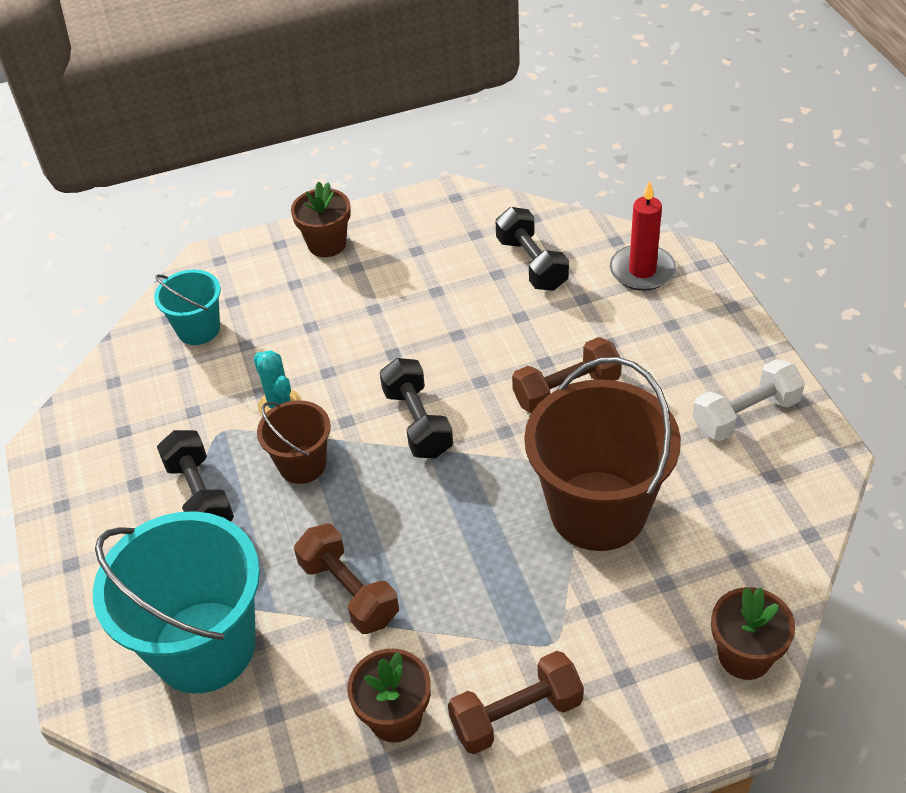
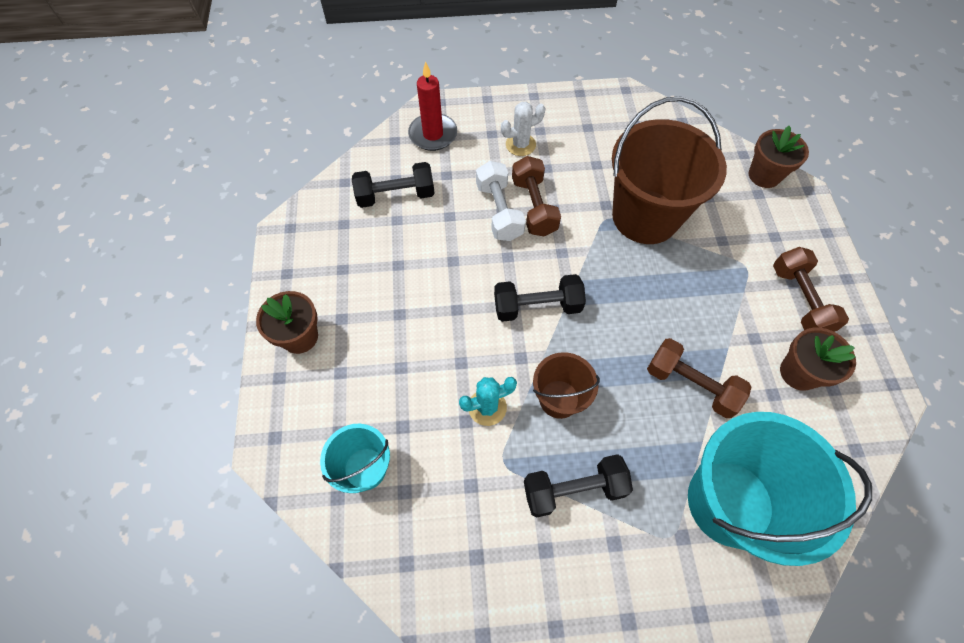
camera: 80 degrees left, 15 degrees up
(349, 591) = (690, 384): brown dumbbell -> brown dumbbell turned 60 degrees clockwise
(666, 356) = (520, 145): none -> white cactus
(745, 415) = (584, 121): white dumbbell -> white dumbbell (499, 211)

